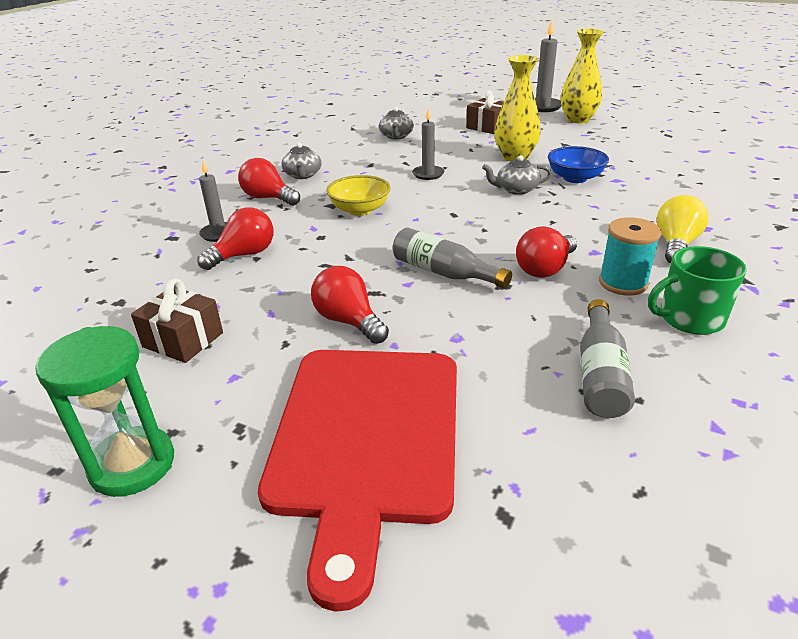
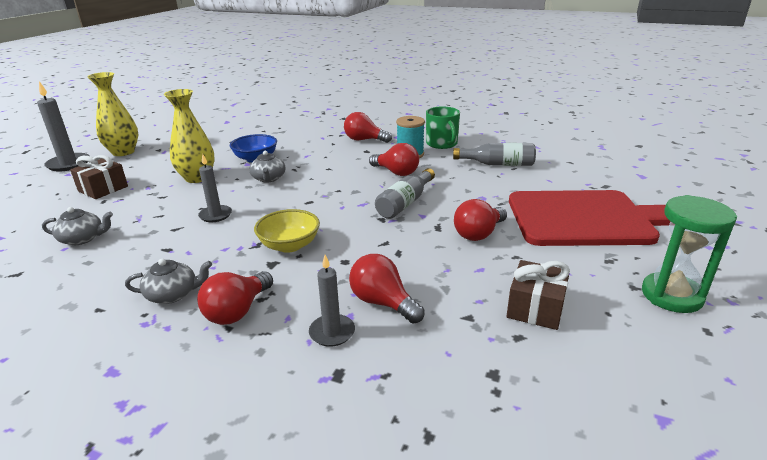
camera: 95 degrees left, 5 degrees down
(675, 245) = (364, 140): yellow light bulb -> red light bulb

